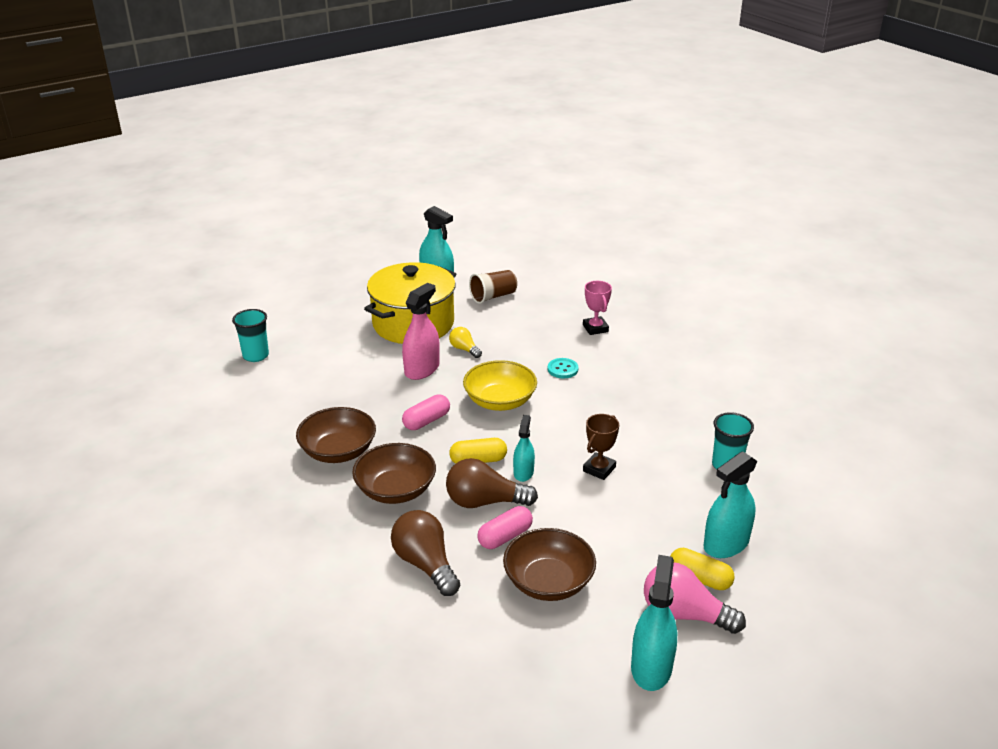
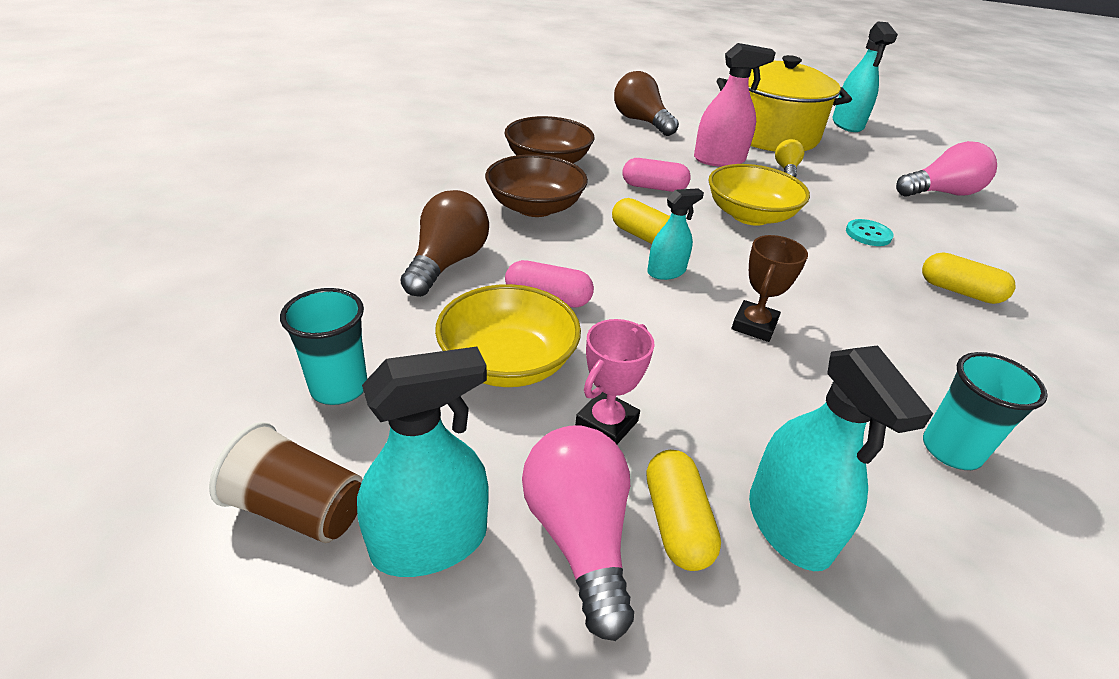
camera: 50 degrees right, 5 degrees up
(256, 356) = (609, 92): turquoise cup -> turquoise cup (339, 387)
(484, 502) = (585, 264): brown light bulb -> brown light bulb (641, 121)
(493, 296) = (887, 156): brown cup -> brown cup (299, 508)
(548, 582) = (508, 362): brown bowl -> yellow bowl
(552, 309) = (941, 193): none -> pink light bulb
(595, 328) = (973, 230): pink trophy -> pink trophy (606, 423)
(599, 469) = (754, 325): brown trophy -> brown trophy turned 60 degrees counterclockwise
(637, 377) = (959, 291): none -> yellow capsule
(726, 544) = (789, 525): turquoise spray bottle -> turquoise spray bottle turned 120 degrees counterclockwise

